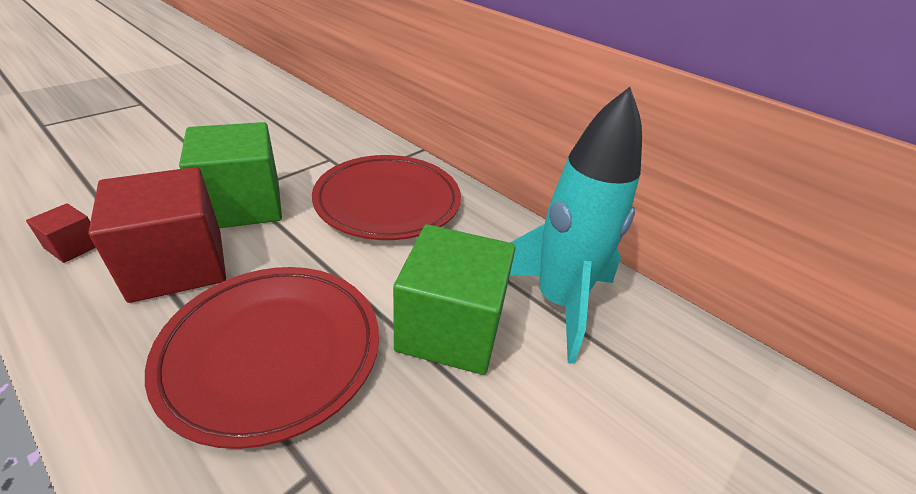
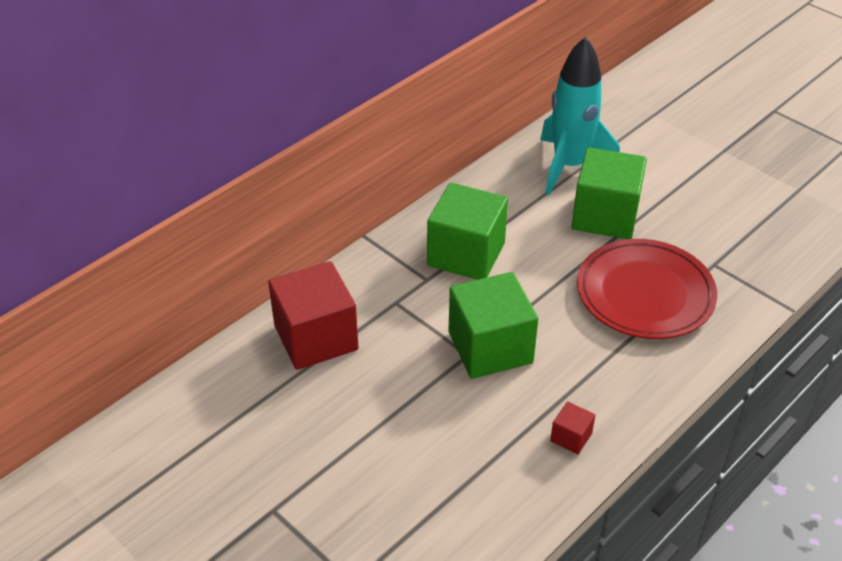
camera: 85 degrees left, 5 degrees up
(178, 265) = (577, 364): red cube -> red cube (316, 337)
(388, 201) = (466, 254): red plate -> green cube

